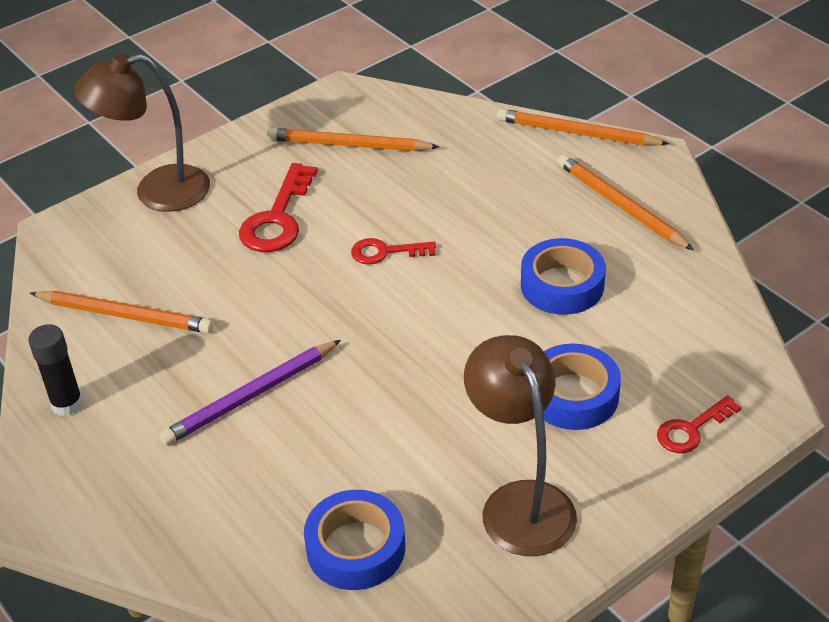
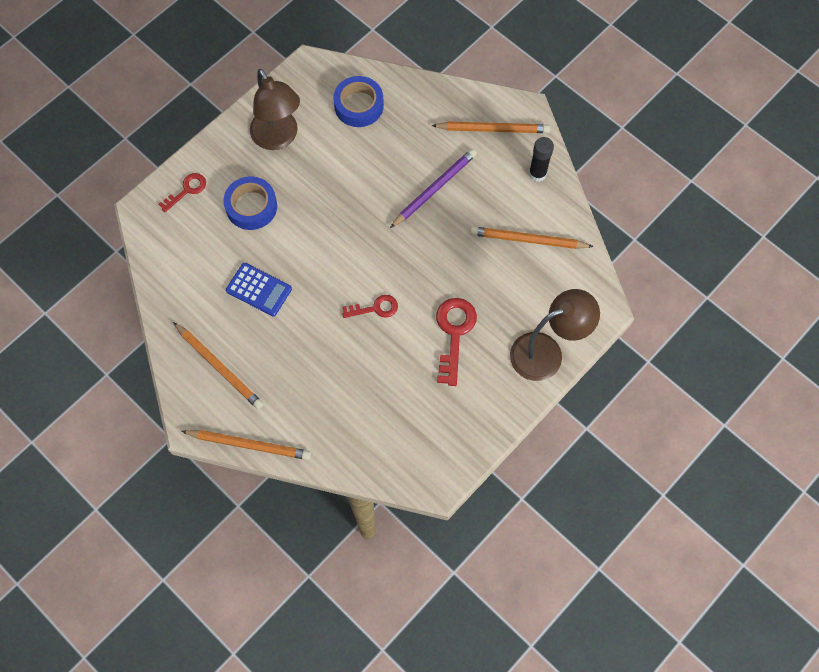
camera: 170 degrees right, 25 degrees up
(349, 145) = (419, 416): orange pencil -> orange pencil (493, 129)
(562, 285) = (259, 290): blue tape -> blue calculator

